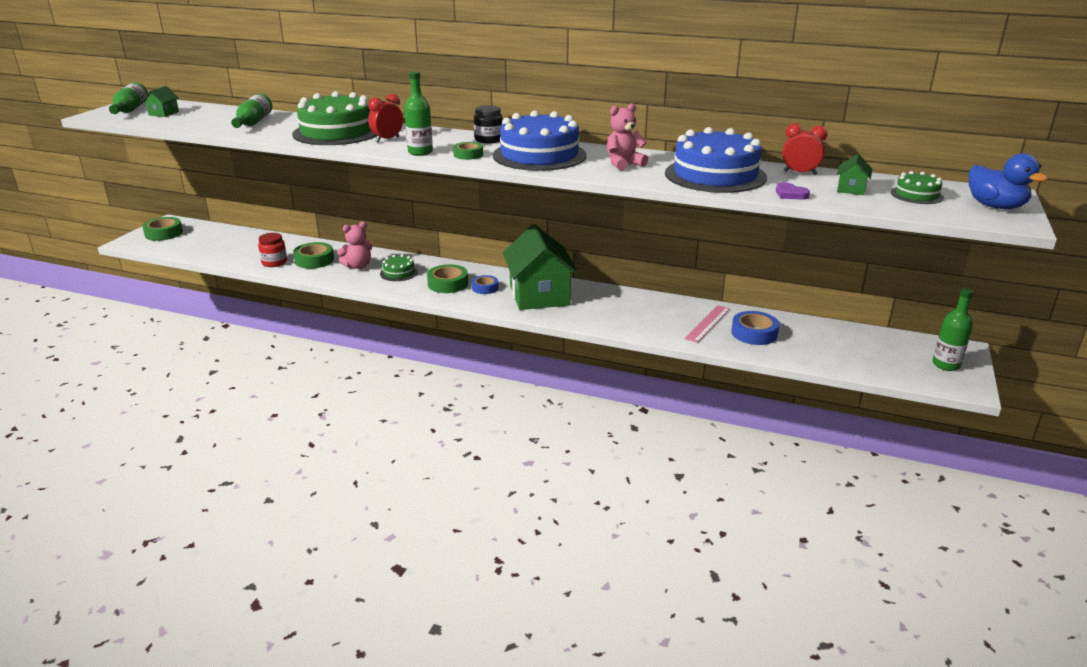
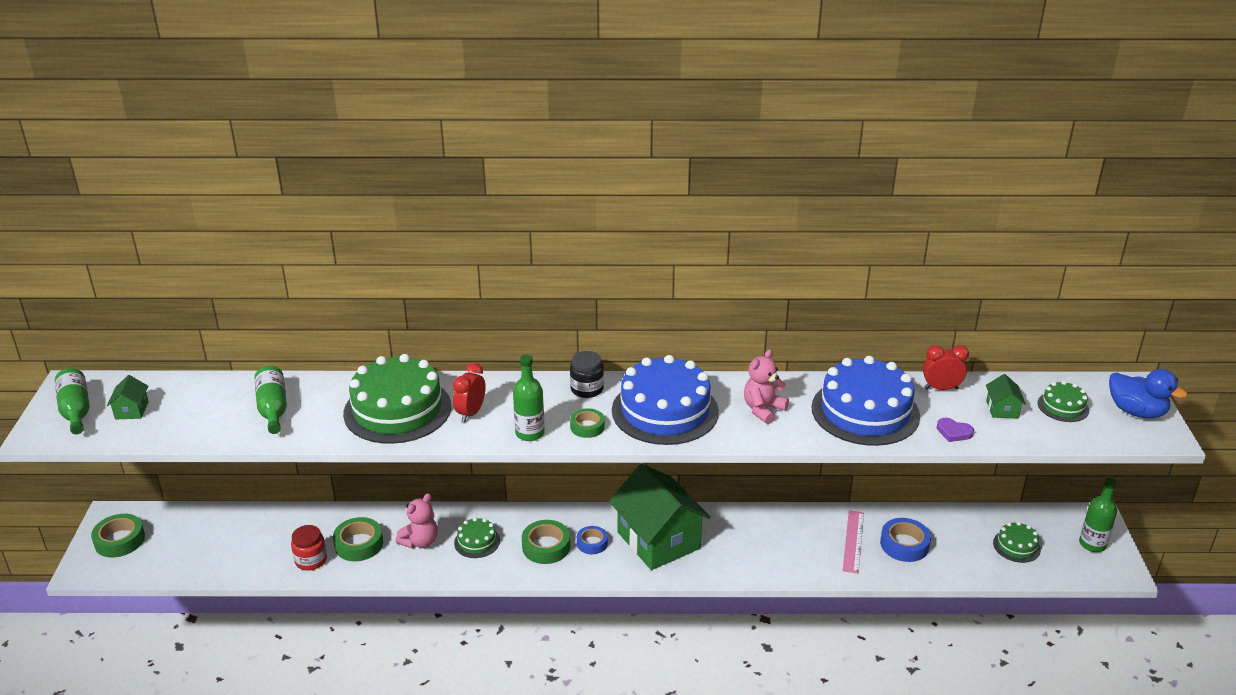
camera: 20 degrees left, 5 degrees up
(865, 353) = (1016, 546): none -> green cake

